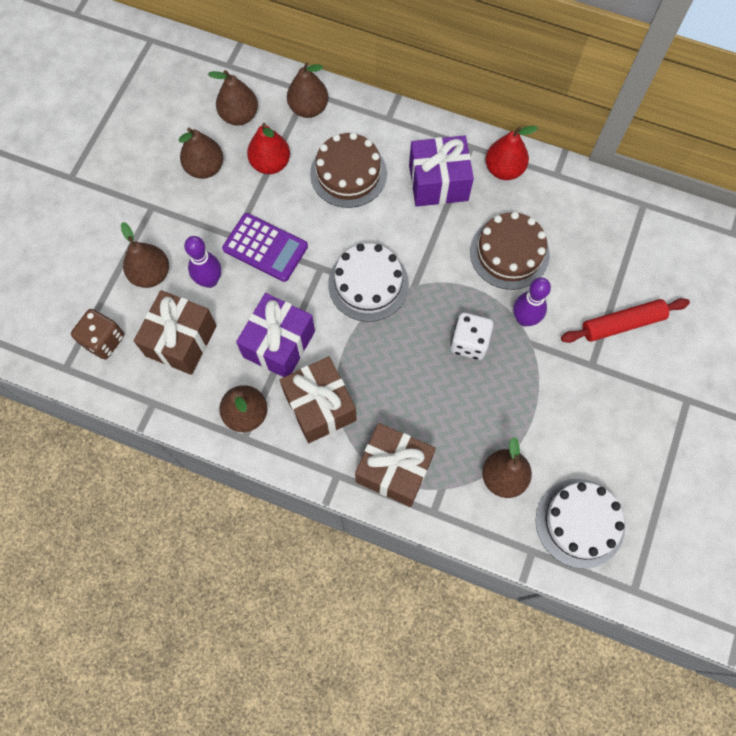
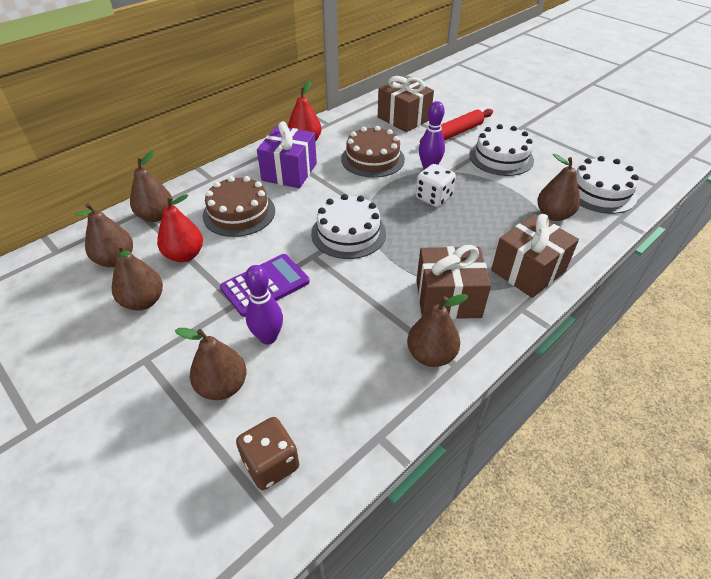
camera: 65 degrees left, 25 degrees down
(181, 341) = (319, 384): brown gift -> brown gift (404, 118)
(279, 344) = (370, 307): purple gift -> none
(593, 392) = (501, 157): none -> white cake
(622, 324) = (456, 132): red rolling pin -> red rolling pin turned 45 degrees clockwise

